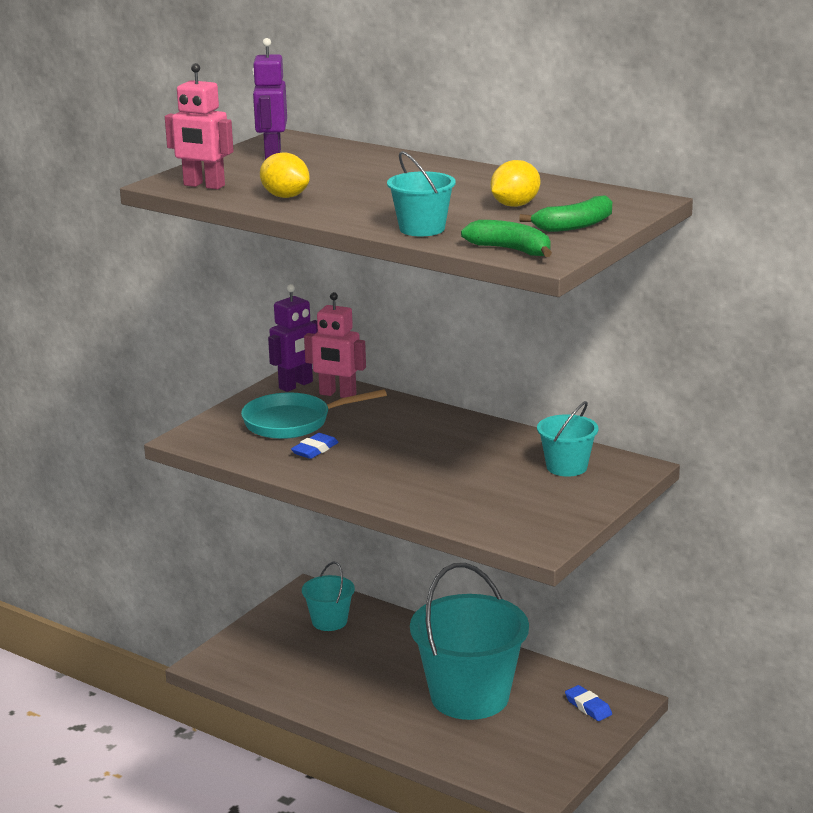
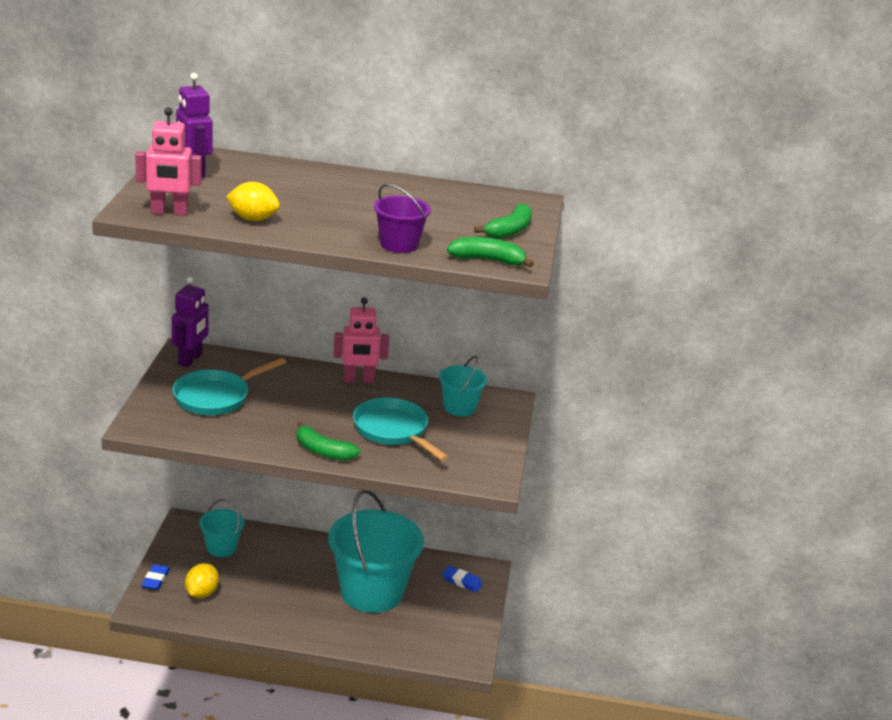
camera: 30 degrees left, 5 degrees up
(315, 450) = (255, 421): blue eraser -> blue eraser (156, 580)
(337, 394) = (232, 364): pink robot -> pink robot (358, 380)
(365, 488) = (323, 451): none -> green banana
(422, 229) = (399, 244): turquoise bucket -> purple bucket
(465, 480) = (393, 431): none -> turquoise pan
(515, 205) = (445, 213): yellow lemon -> yellow lemon (201, 593)

